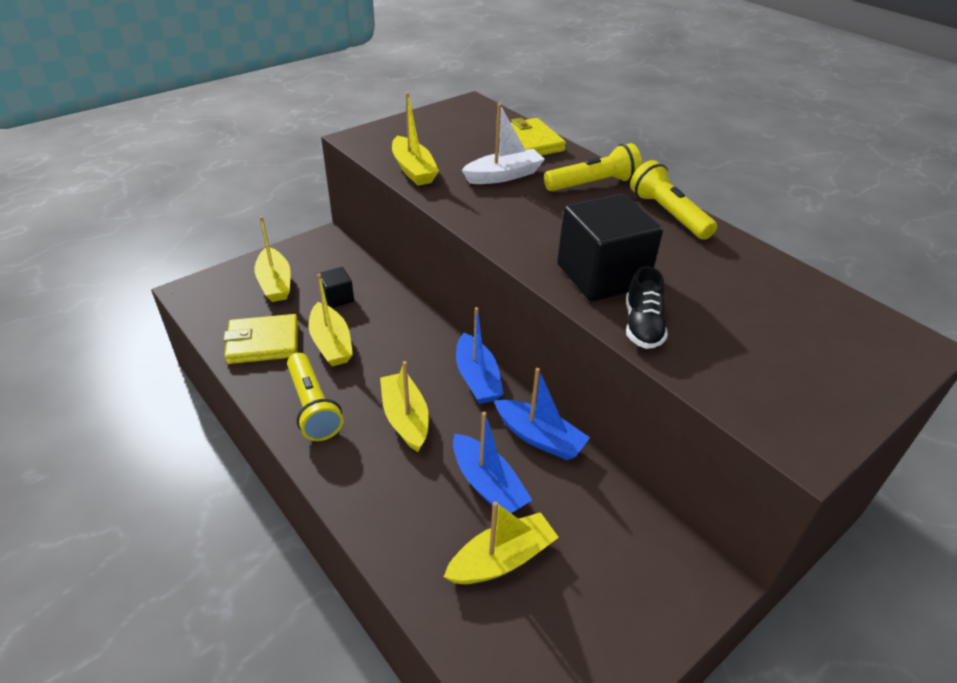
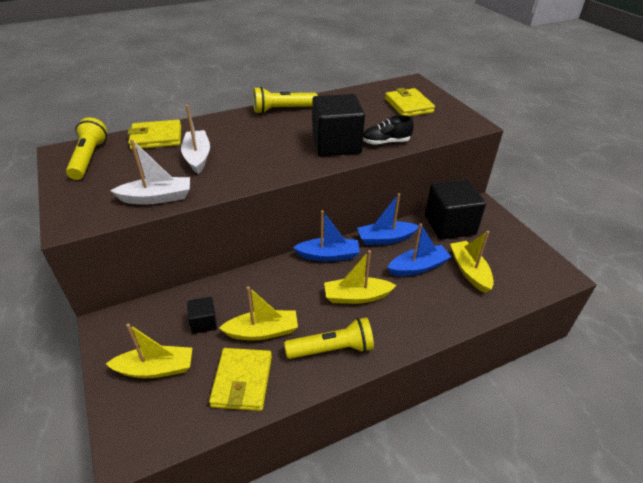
camera: 75 degrees left, 0 degrees up
(413, 170) = (157, 198): yellow boat -> white boat
(539, 437) = (385, 238): blue boat -> blue boat turned 150 degrees counterclockwise
(593, 184) = (233, 125): yellow flashlight -> yellow flashlight (89, 158)
(616, 526) = (449, 225): none -> black cube
(642, 326) = (386, 142): black shoe -> black shoe turned 150 degrees clockwise
(801, 344) = (408, 106): none -> yellow wallet

